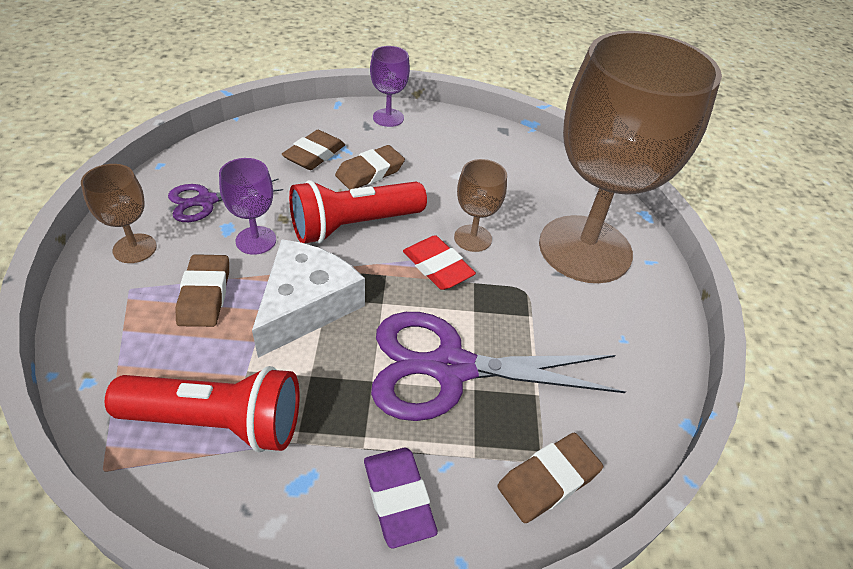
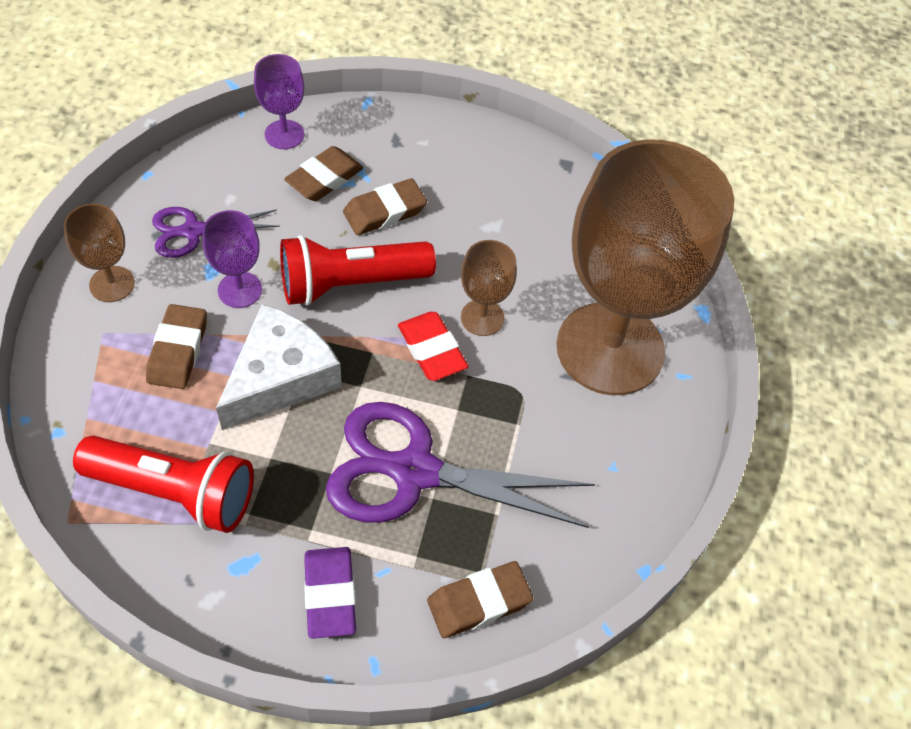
camera: 10 degrees right, 10 degrees up
(388, 118) = (425, 130): purple goblet -> purple goblet (284, 134)

